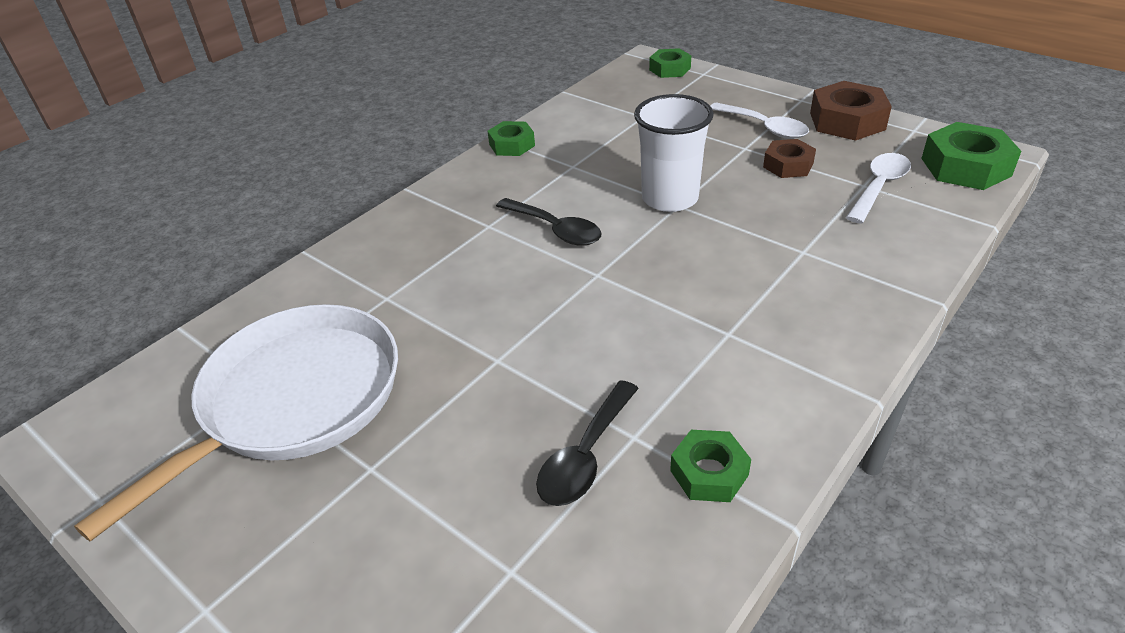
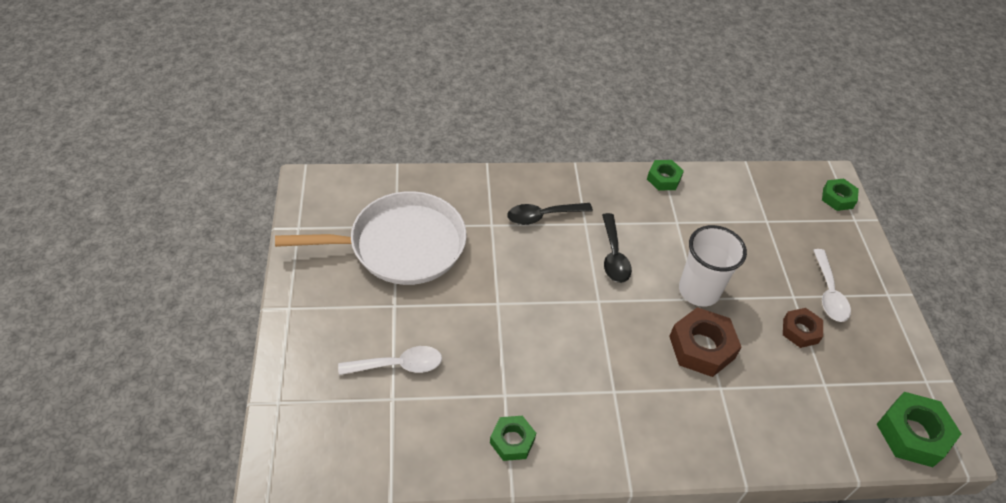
camera: 40 degrees right, 10 degrees up
(585, 456) = (475, 383): black spoon -> black spoon (542, 216)
(847, 121) = (891, 336): brown nut -> brown nut (701, 347)
(879, 187) = (831, 394): white spoon -> white spoon (398, 365)

